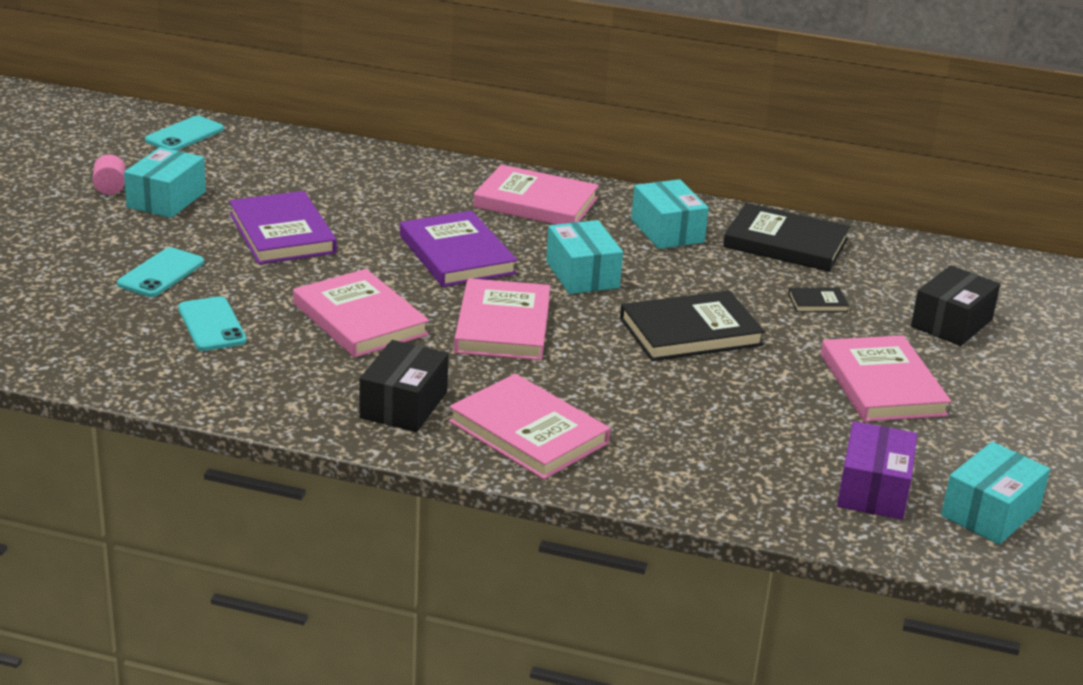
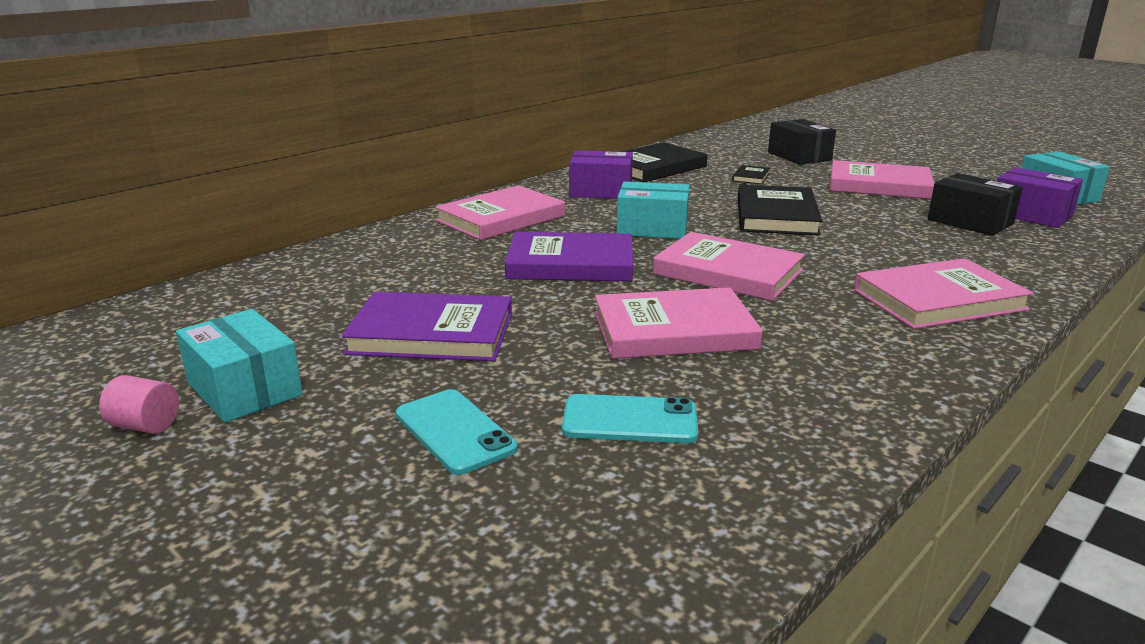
camera: 60 degrees left, 5 degrees down
(184, 135) = (80, 343): turquoise phone -> none
(403, 405) = (874, 343): black box -> black box (970, 222)
(667, 231) = (601, 191): turquoise box -> purple box

